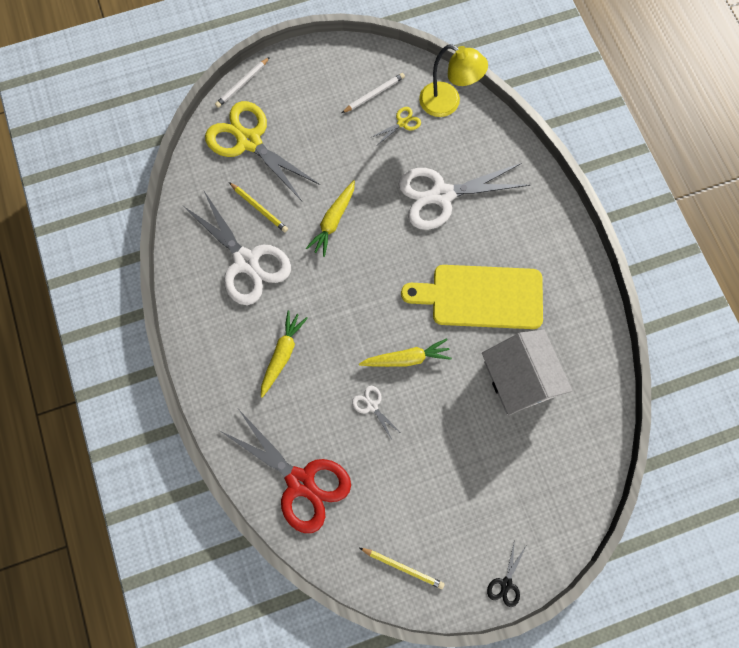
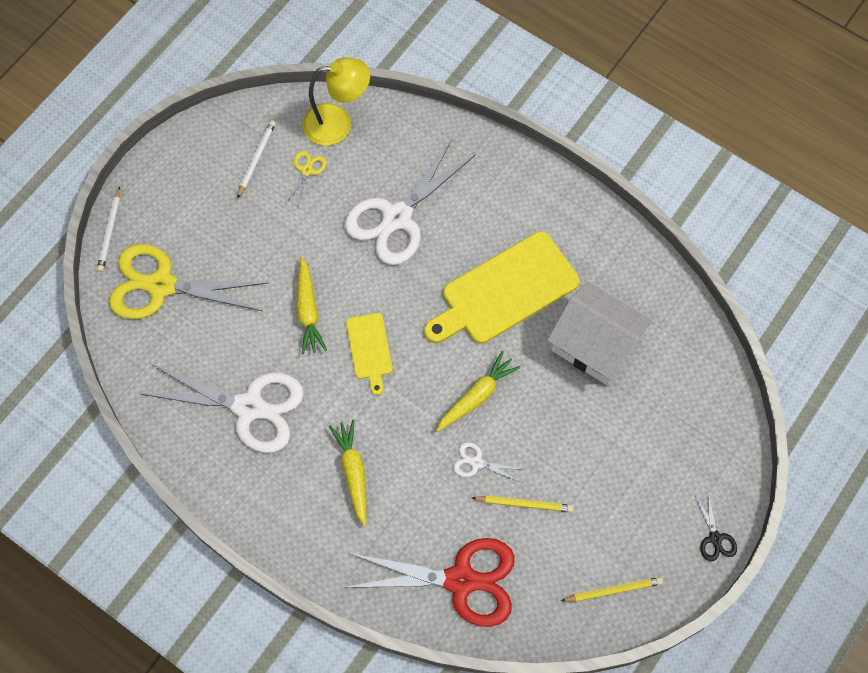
camera: 35 degrees left, 5 degrees down
(259, 208) = (222, 346): yellow pencil -> yellow pencil (524, 504)
(355, 275) = (369, 349): none -> yellow cutting board

